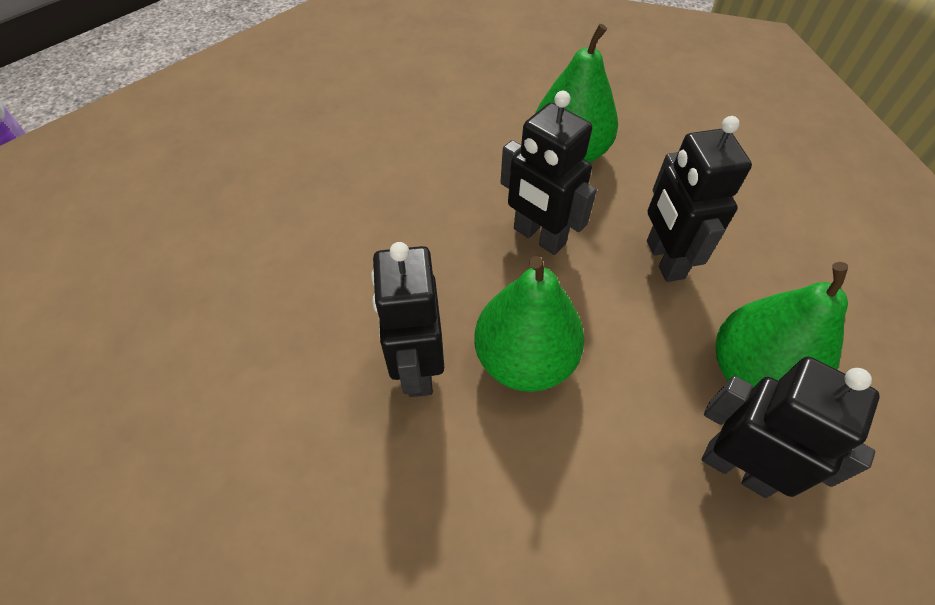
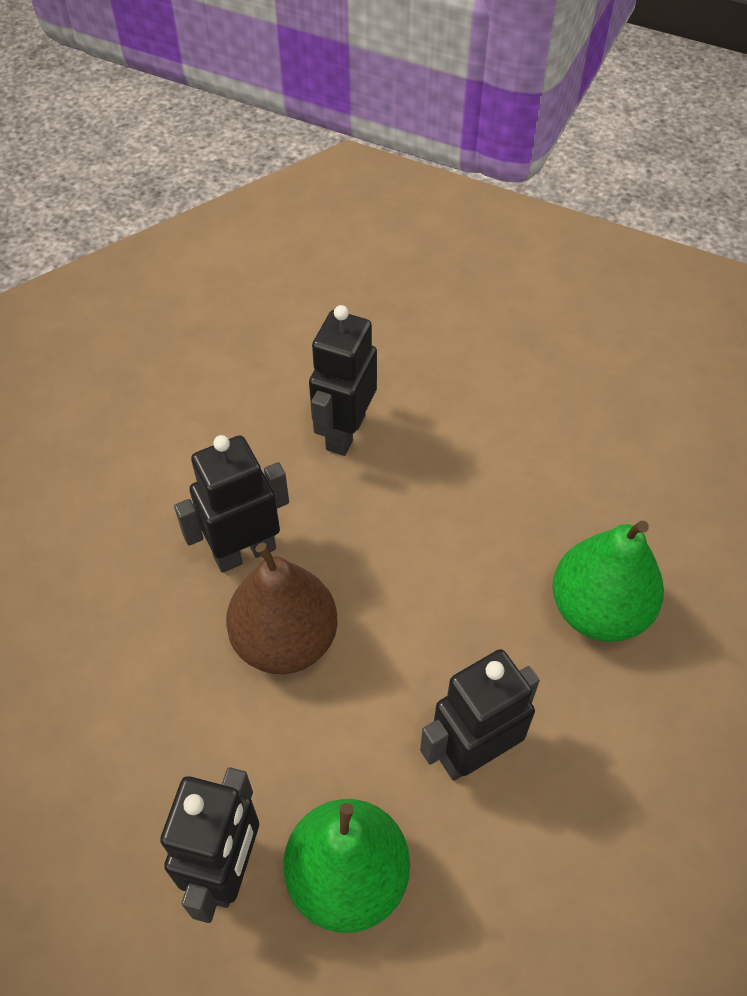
camera: 70 degrees right, 0 degrees up
(524, 359) = (285, 640): green pear -> brown pear
(538, 237) = (448, 611): black robot -> black robot (344, 432)

